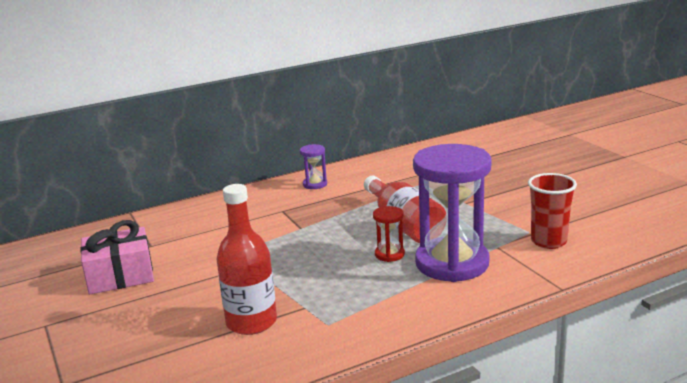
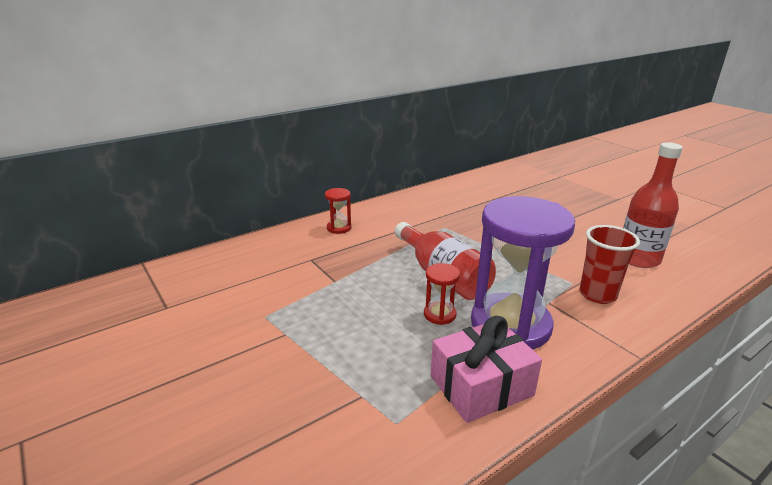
camera: 10 degrees left, 5 degrees up
(120, 275) = (128, 353): pink gift -> pink gift (481, 386)
(251, 322) = (300, 424): red bottle -> red bottle (638, 259)
(315, 184) = (339, 228): purple hourglass -> red hourglass

